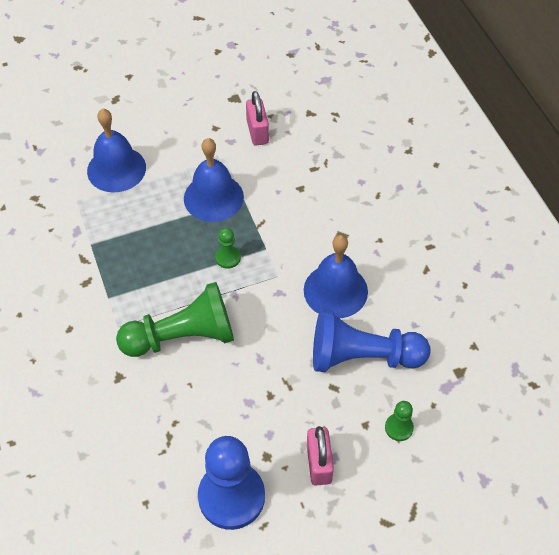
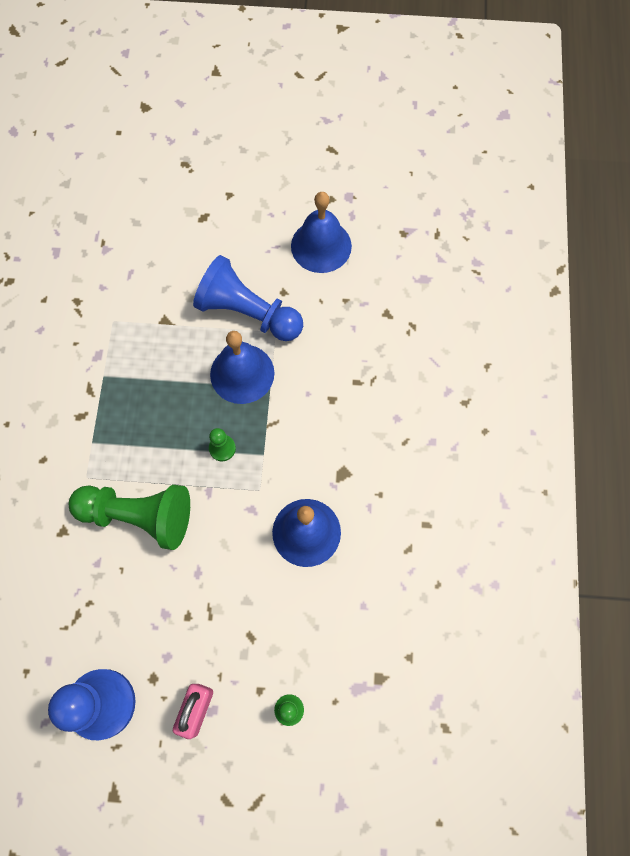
camera: 25 degrees right, 15 degrees up
(116, 169) = (166, 300): blue bell -> blue bell (321, 246)
(257, 132) = (322, 315): pink padlock -> none
(362, 357) = (294, 617): blue pawn -> blue pawn (248, 312)

